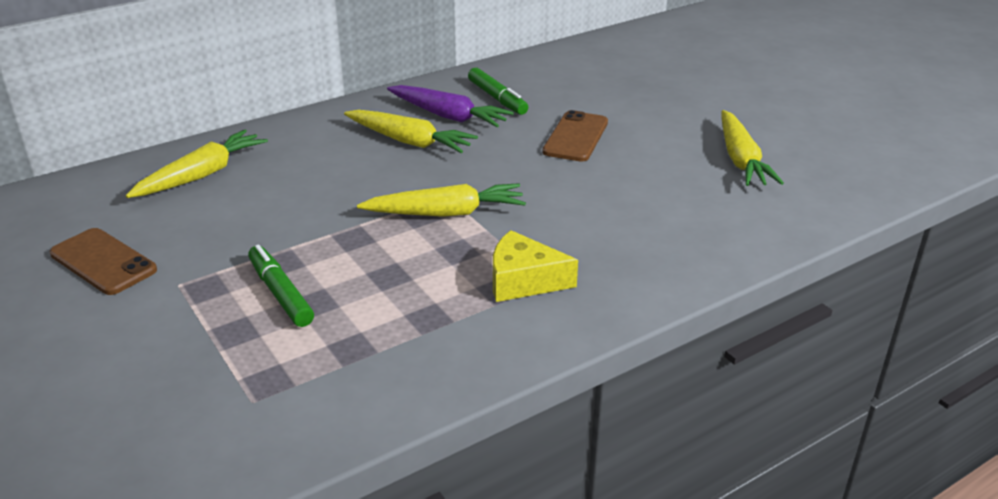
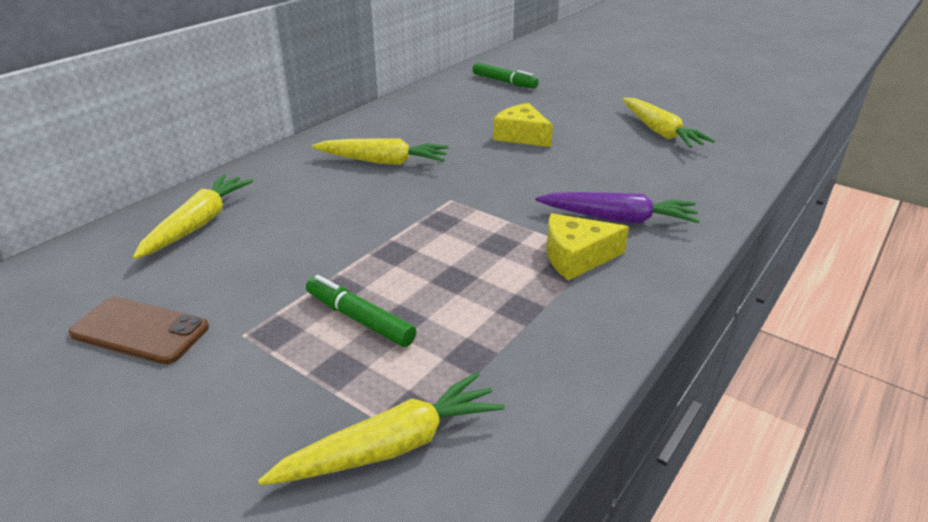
camera: 20 degrees left, 0 degrees up
(446, 213) = (463, 214): yellow carrot -> yellow carrot (393, 445)
(448, 116) = (402, 136): purple carrot -> purple carrot (618, 219)
(497, 98) = (433, 117): green marker -> green marker (504, 82)
(576, 137) = (521, 136): brown phone -> yellow cheese

